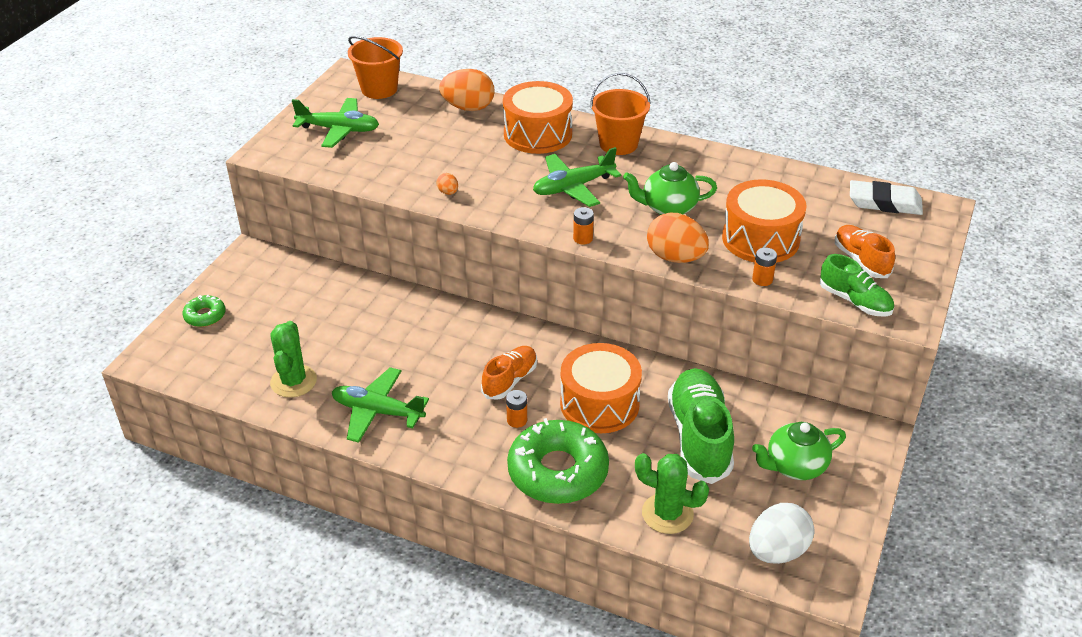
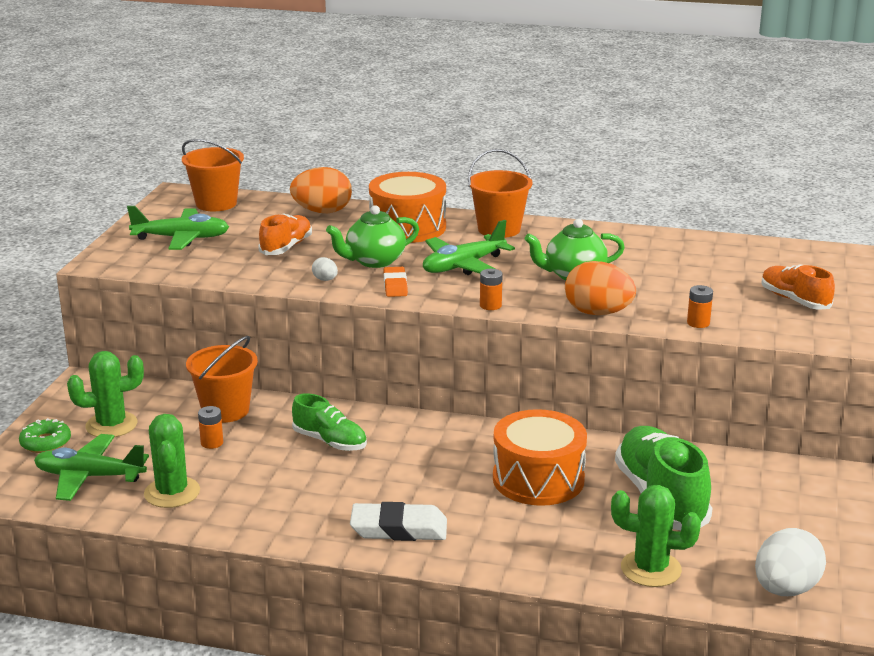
camera: 10 degrees left, 15 degrees down
(261, 303) = (111, 425): none -> green cactus
(357, 297) = (225, 410): none -> orange bucket
(377, 411) = (282, 510): green plane -> green plane (89, 477)
(448, 192) = (325, 280): orange egg -> white egg
(506, 205) = (395, 285): none -> orange eraser
(510, 380) = (428, 468): orange shoe -> orange shoe (286, 247)
(517, 420) = (449, 503): orange battery -> orange battery (212, 443)
(558, 471) = (512, 544): green donut -> none
(760, 239) = (682, 291): orange drum -> none
(795, 466) = (775, 512): green teapot -> green teapot (374, 261)
(854, 301) = (802, 332): green shoe -> green shoe (330, 441)
(884, 203) = (798, 255): white eraser -> white eraser (399, 528)

